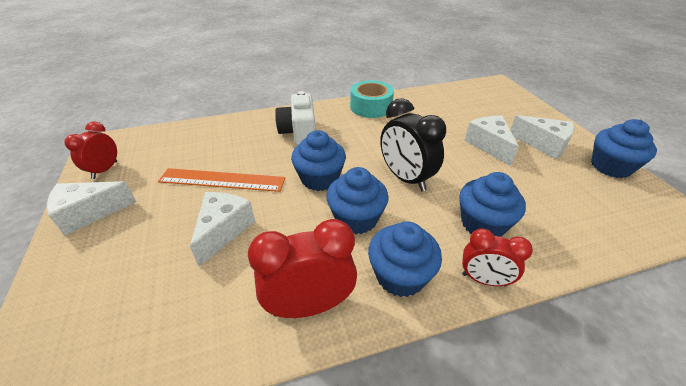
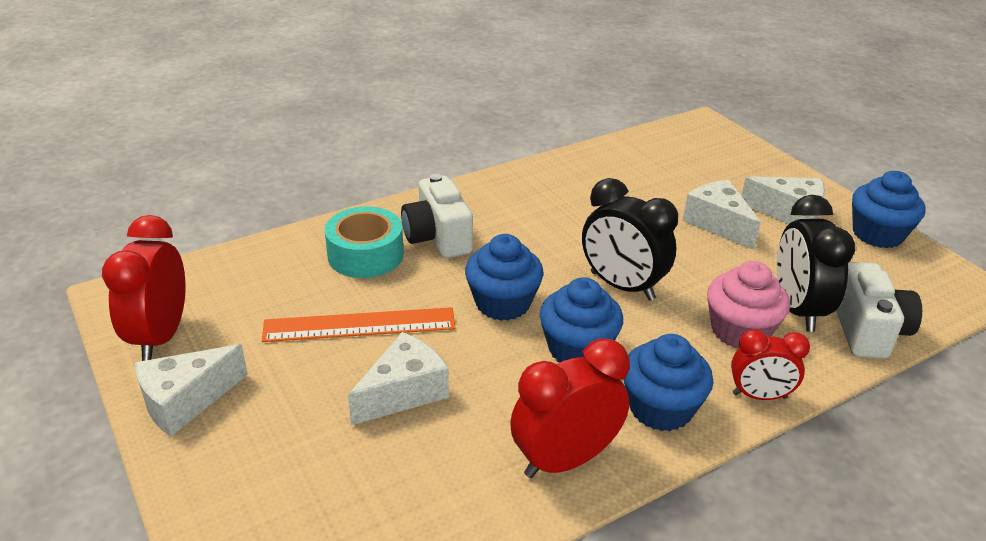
camera: 15 degrees left, 5 degrees down
(105, 170) = (161, 336): red clock -> red clock, size x1.58
(223, 230) = (403, 392): white cheese -> white cheese turned 45 degrees clockwise
(371, 107) = (528, 183): turquoise tape -> turquoise tape (365, 255)
(483, 224) = (739, 331): blue cupcake -> pink cupcake
(533, 214) = (797, 309): none -> black clock
(589, 240) = (868, 331): none -> white camera

